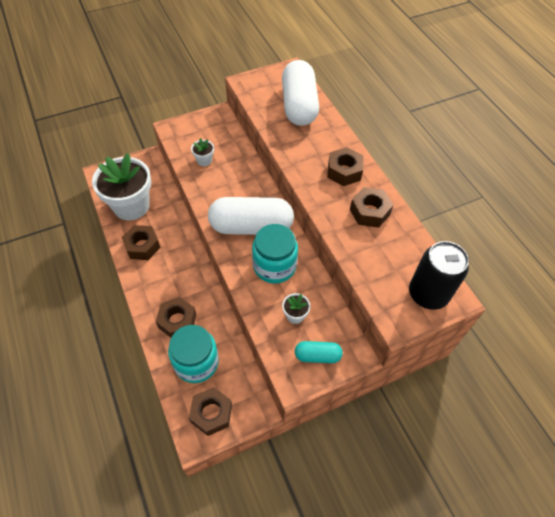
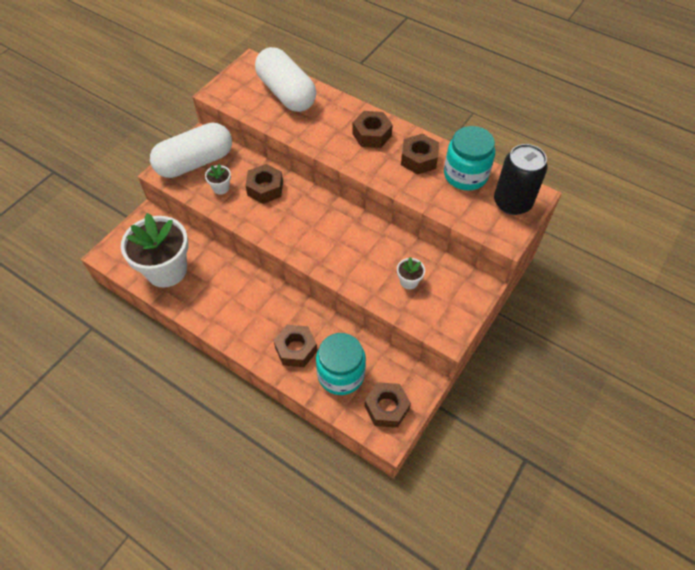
camera: 30 degrees left, 0 degrees up
(142, 246) = (208, 301): brown nut -> brown nut (265, 188)
(251, 226) = (313, 226): white capsule -> white capsule (195, 162)
(274, 266) = (360, 250): turquoise jar -> turquoise jar (465, 175)
(317, 356) = (451, 304): turquoise capsule -> none

